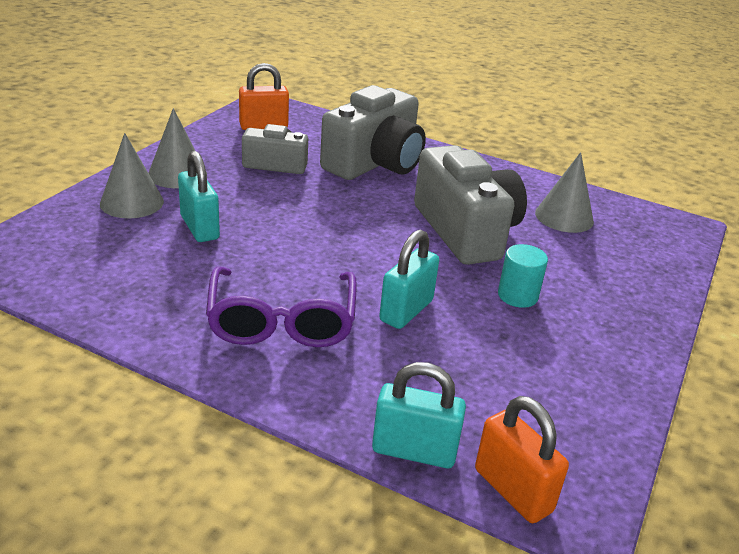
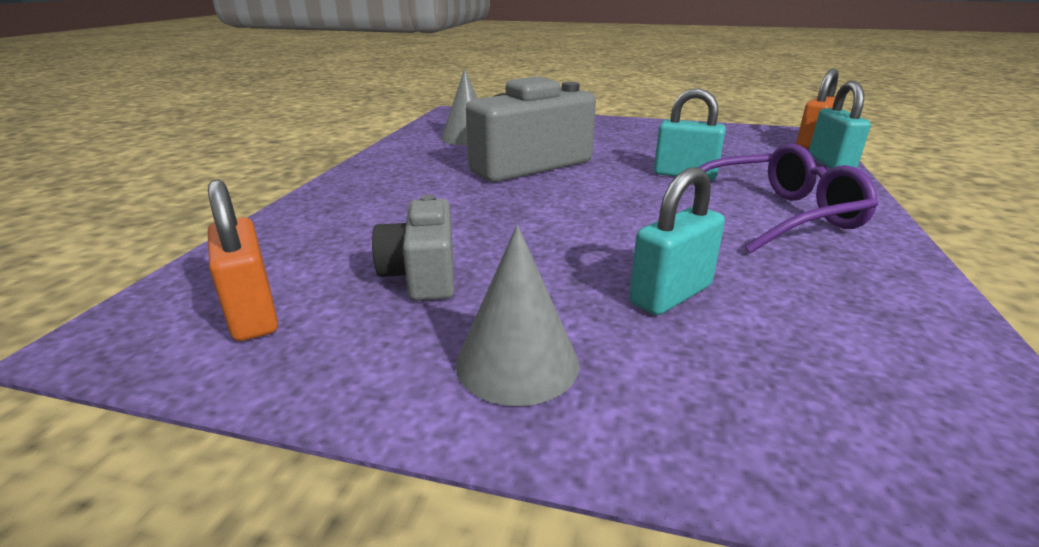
camera: 100 degrees left, 5 degrees down
(132, 202) = (667, 385): grey cone -> none
(375, 163) = (386, 211): grey camera -> none
(517, 296) = (612, 147): turquoise cylinder -> none

